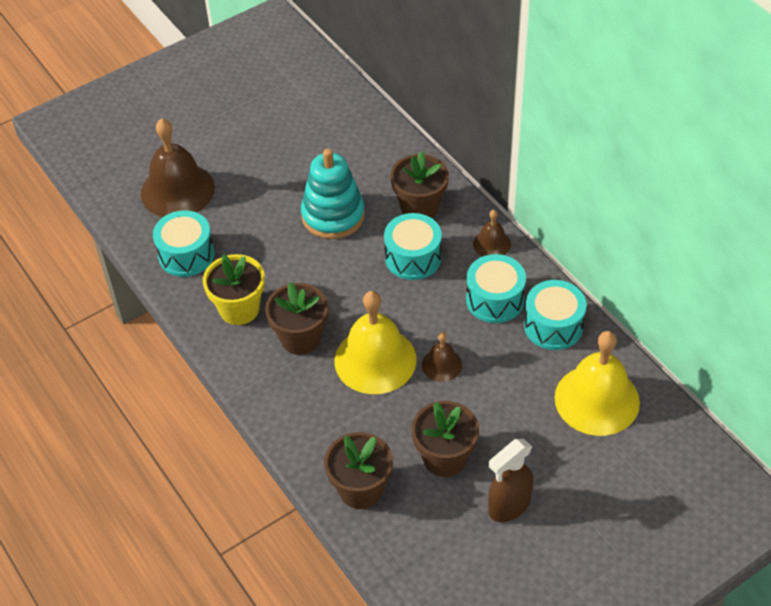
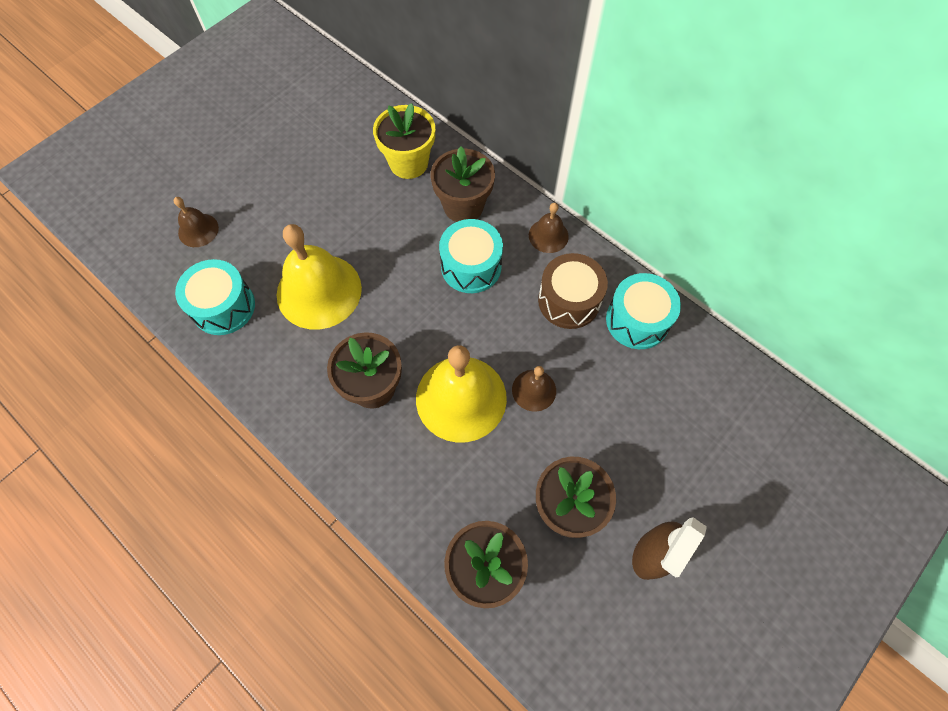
camera: 15 degrees left, 15 degrees up
(177, 190) = (198, 230): brown bell -> brown bell, size x0.49
(239, 309) = (296, 363): yellow flower pot -> yellow flower pot (408, 163)
(333, 216) = (374, 231): turquoise stacking toy -> none
(495, 300) = (569, 300): turquoise drum -> brown drum
(597, 399) = (706, 400): yellow bell -> yellow bell (319, 291)

